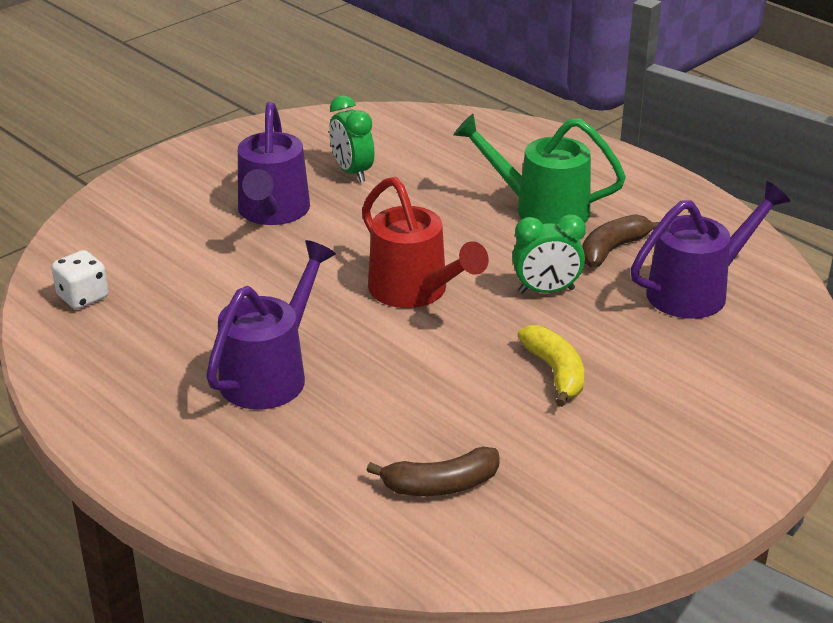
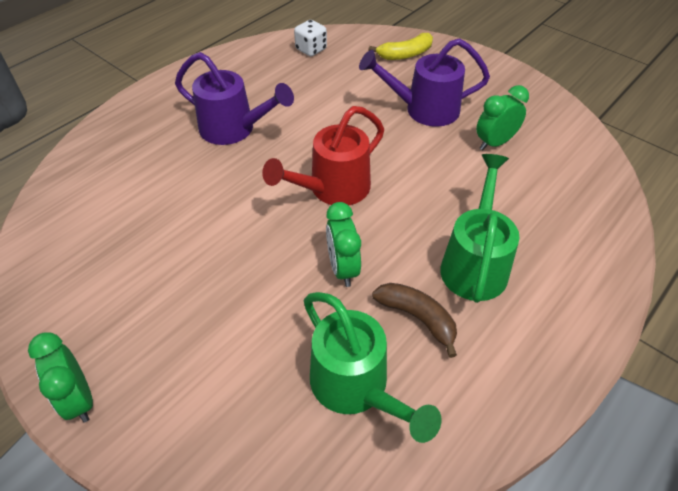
camera: 85 degrees right, 15 degrees up
(441, 485) = (110, 215): brown banana -> none
(555, 372) = (229, 276): yellow banana -> yellow banana (405, 54)
(697, 291) = (356, 388): purple watering can -> green watering can
(734, 478) = (79, 399): none -> green clock

